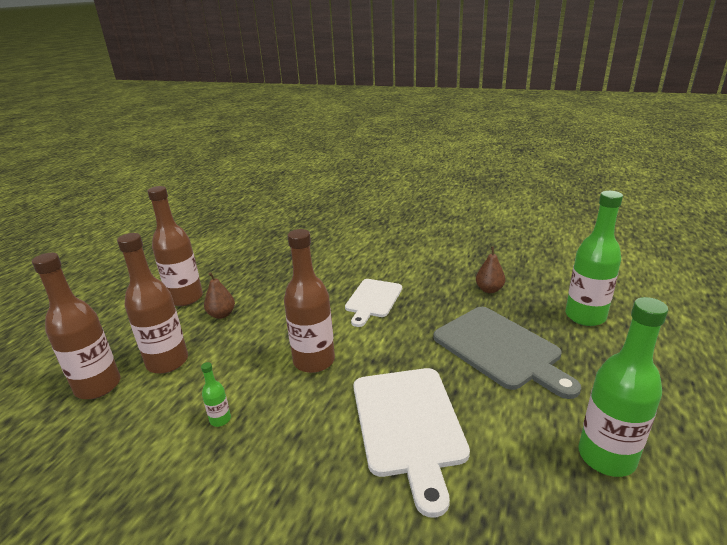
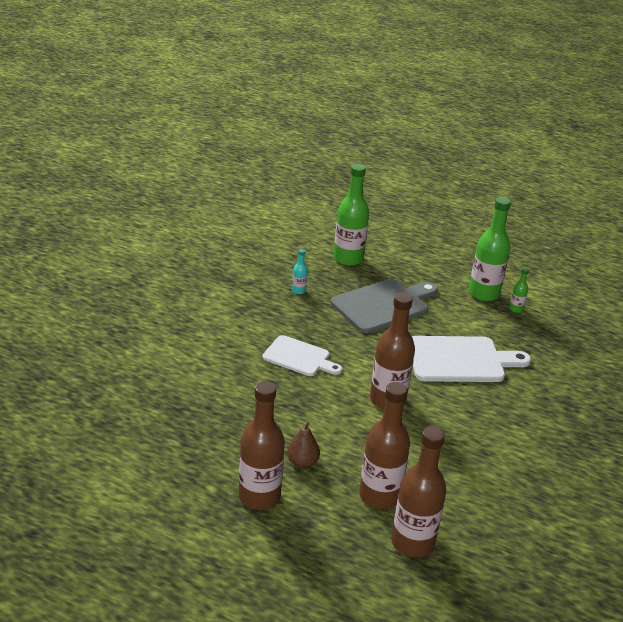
camera: 90 degrees left, 5 degrees up
(220, 419) = (456, 453): green bottle -> green bottle (516, 309)
(489, 289) = (298, 291): brown pear -> turquoise bottle

